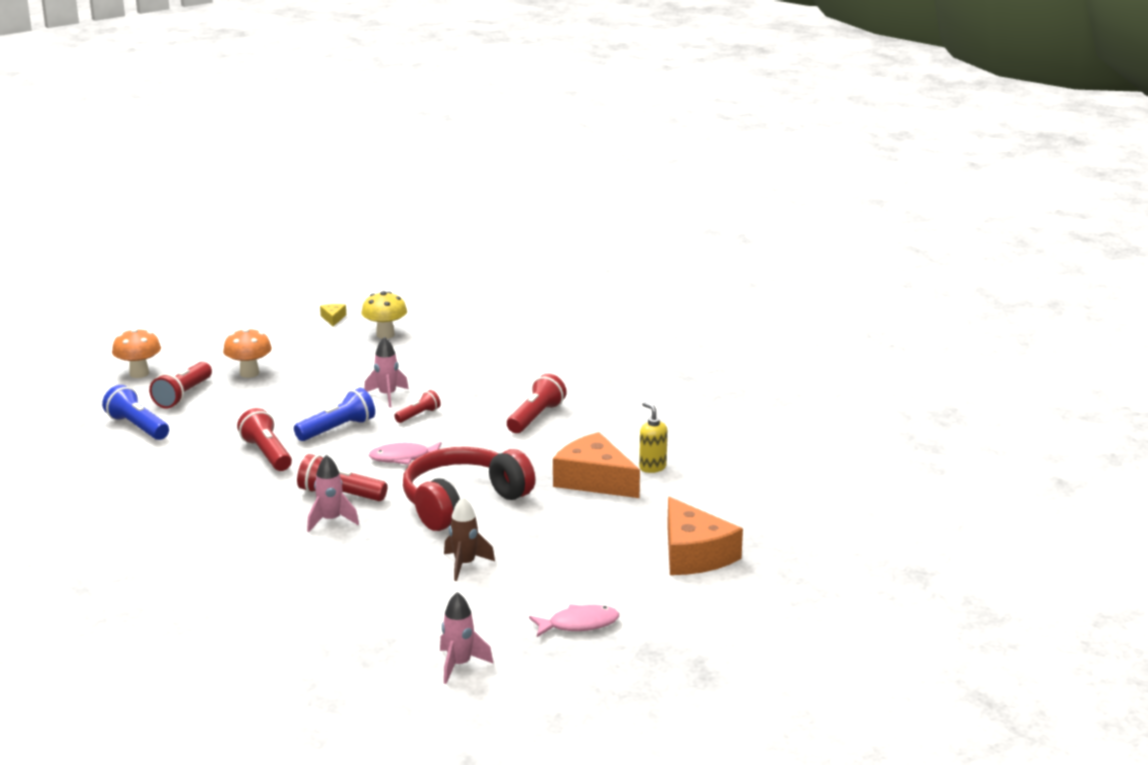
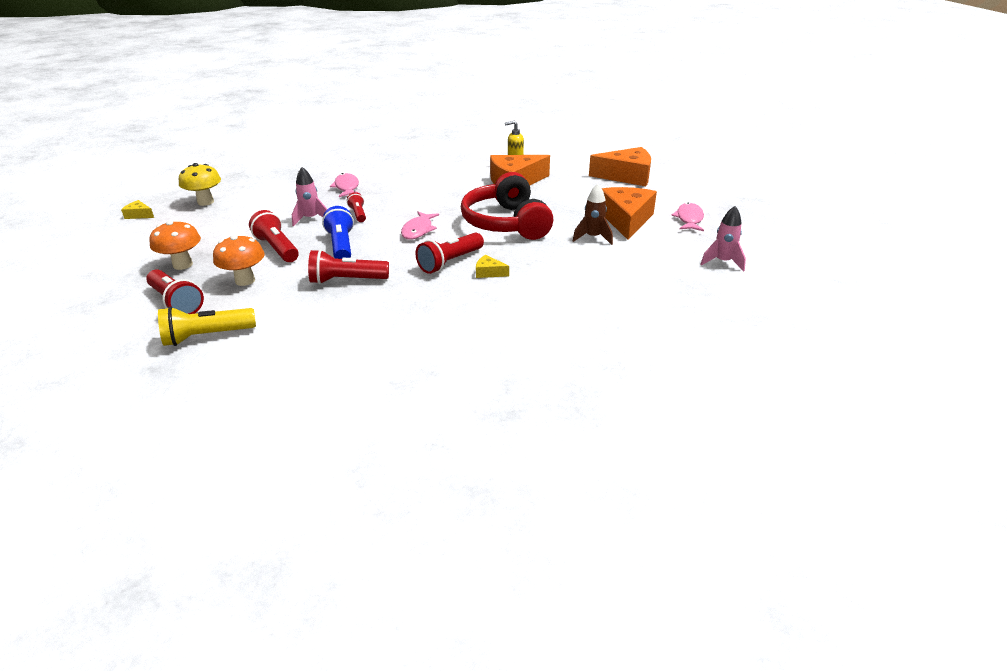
camera: 65 degrees left, 10 degrees up
(137, 427) = (207, 336): blue flashlight -> yellow flashlight
(139, 374) = (88, 319): orange mushroom -> orange mushroom (245, 280)
(331, 521) = (489, 272): pink rocket -> yellow cheese
(484, 388) = (347, 187): none -> pink fish
(536, 417) = (411, 181): red flashlight -> red flashlight (277, 248)
(537, 578) = (626, 220): none -> orange cheese

